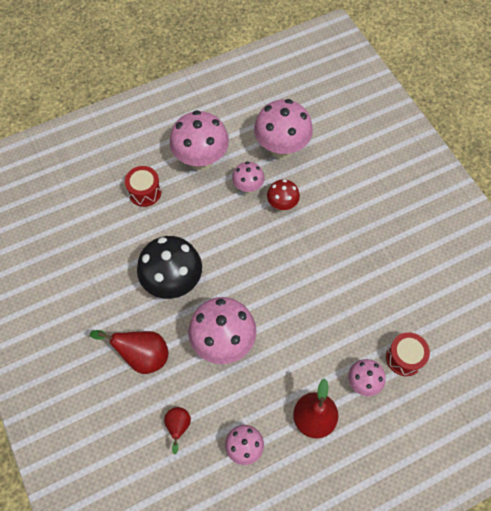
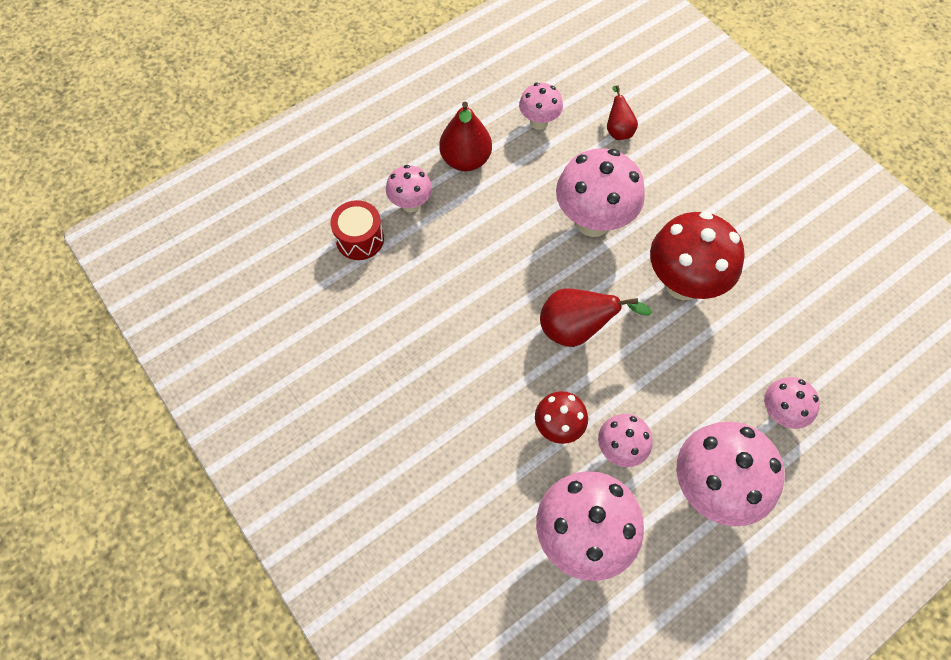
camera: 170 degrees right, 0 degrees up
(142, 356) = (687, 192): red pear -> red pear (576, 329)
(145, 192) = (779, 413): red drum -> pink mushroom
(173, 283) = (683, 284): black mushroom -> red mushroom

